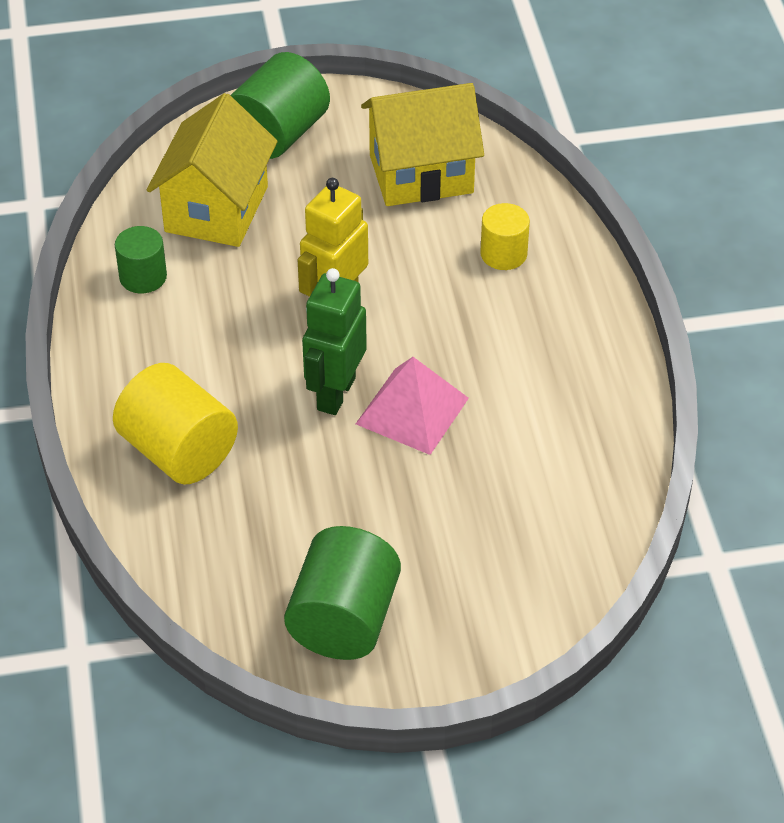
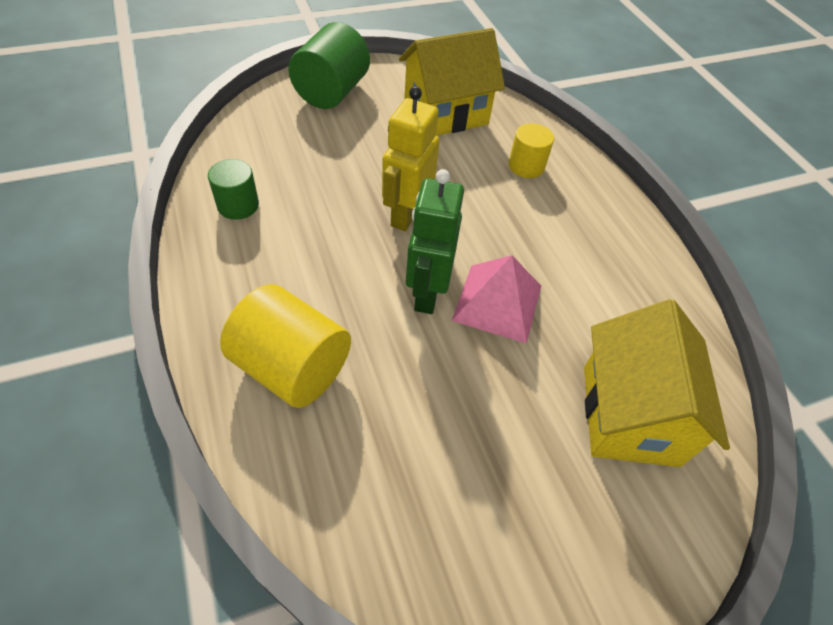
camera: 15 degrees left, 5 degrees up
(216, 209) = (293, 147): yellow house -> yellow house (630, 414)
(343, 620) = (500, 547): green cylinder -> none

